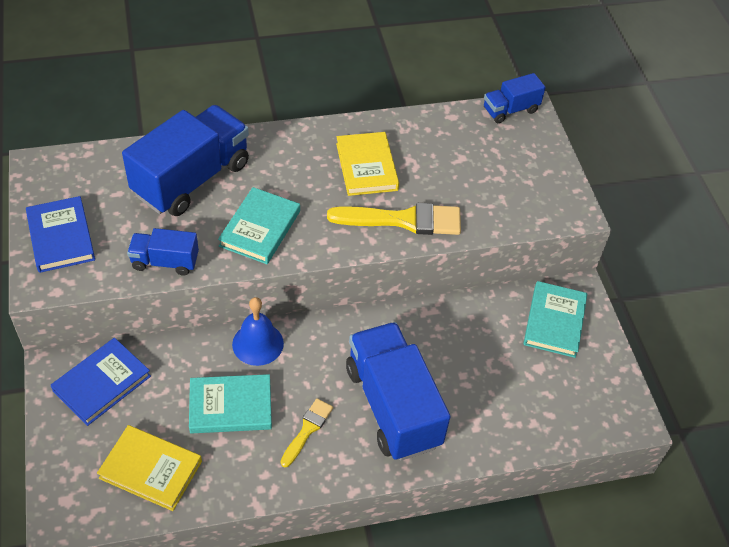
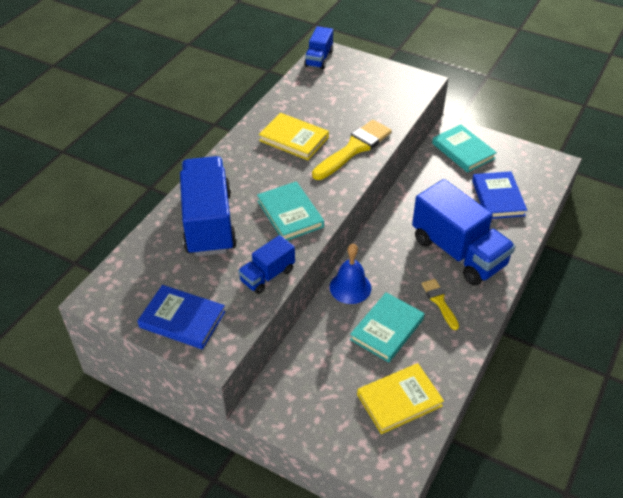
camera: 45 degrees left, 5 degrees down
(102, 383) = (302, 389): blue book -> blue book (498, 198)
(393, 406) = (458, 252): blue truck -> blue truck turned 150 degrees counterclockwise

